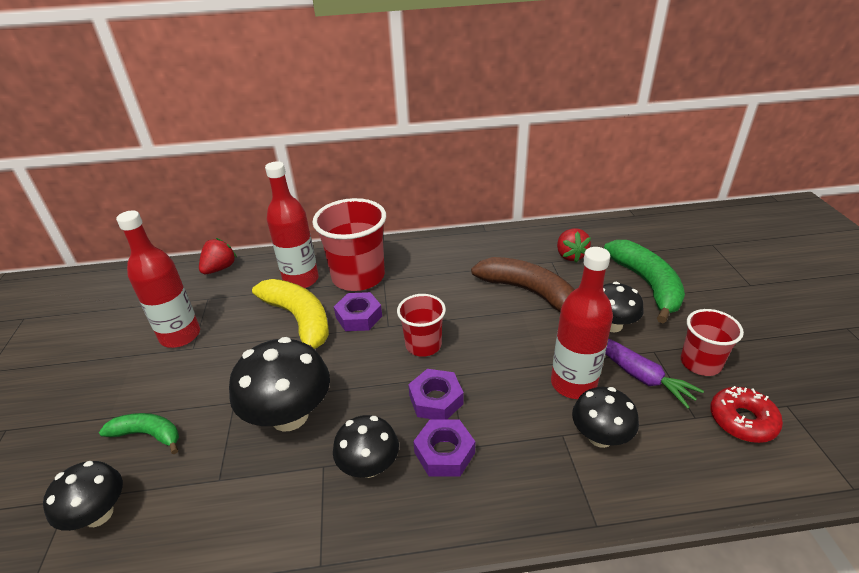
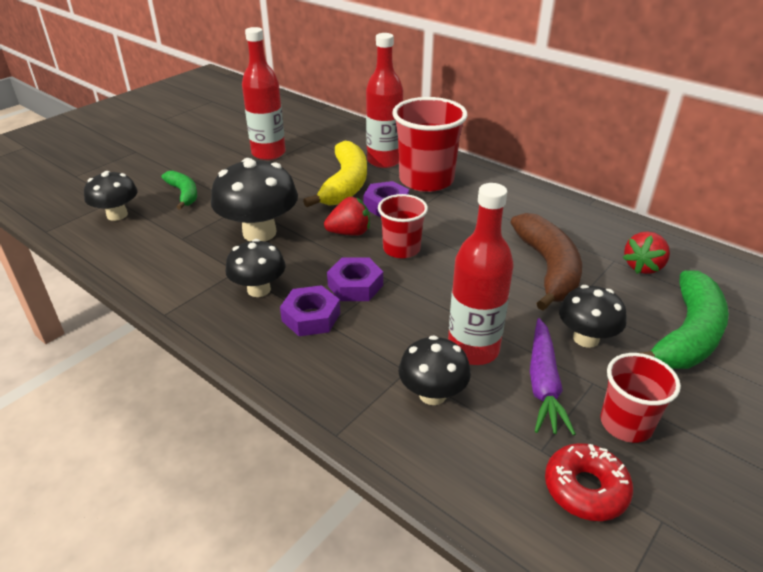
camera: 45 degrees right, 0 degrees up
(220, 268) = (345, 127): red strawberry -> red strawberry (349, 233)

